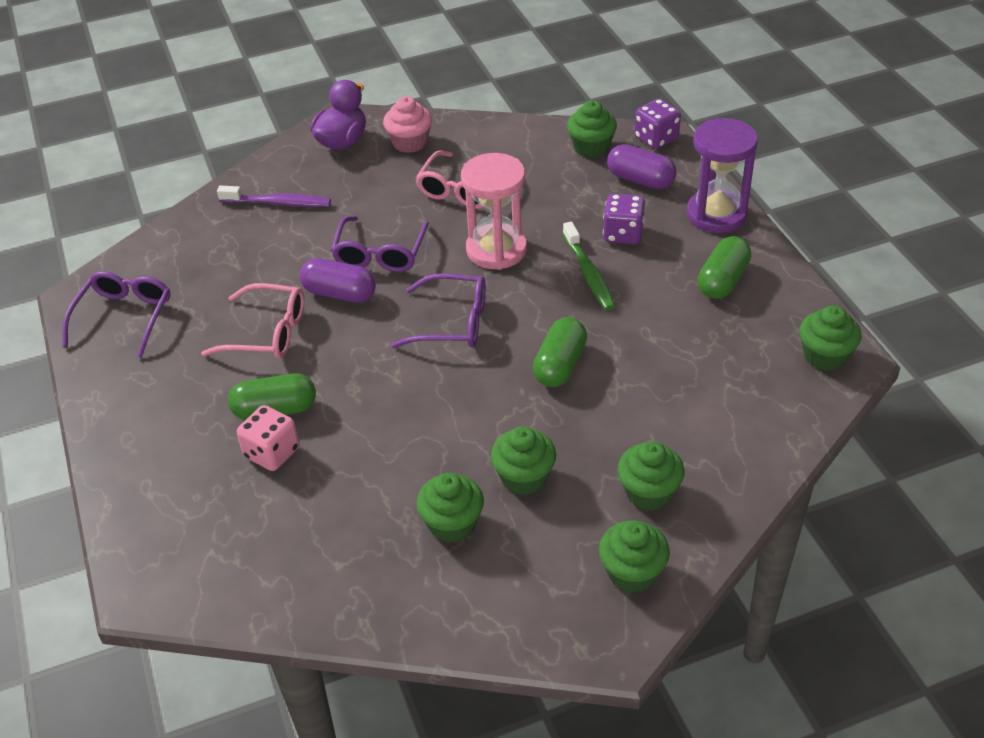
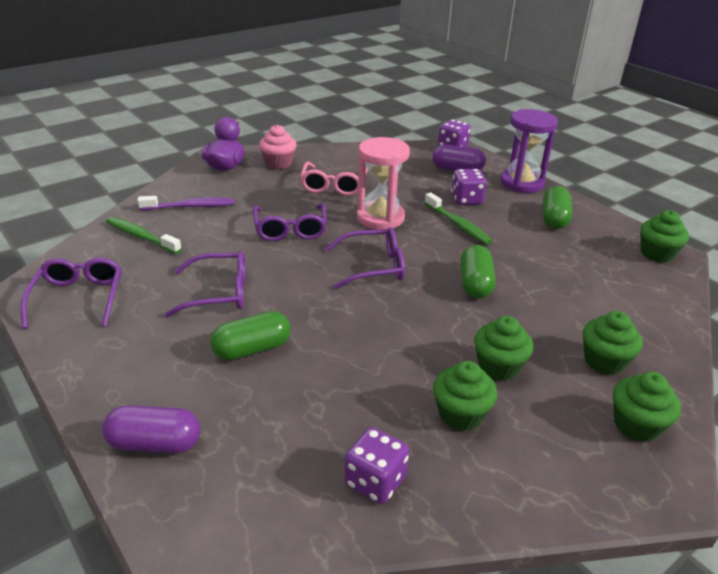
camera: 20 degrees left, 10 degrees down
(210, 241) = (141, 236): none -> green toothbrush
(267, 333) = (218, 293): pink glasses -> purple glasses
(272, 453) = (264, 384): pink dice -> none
(333, 575) = (375, 481): none -> purple dice
(339, 294) = (270, 258): purple capsule -> purple capsule (155, 444)
(591, 147) = (411, 155): green cupcake -> none

